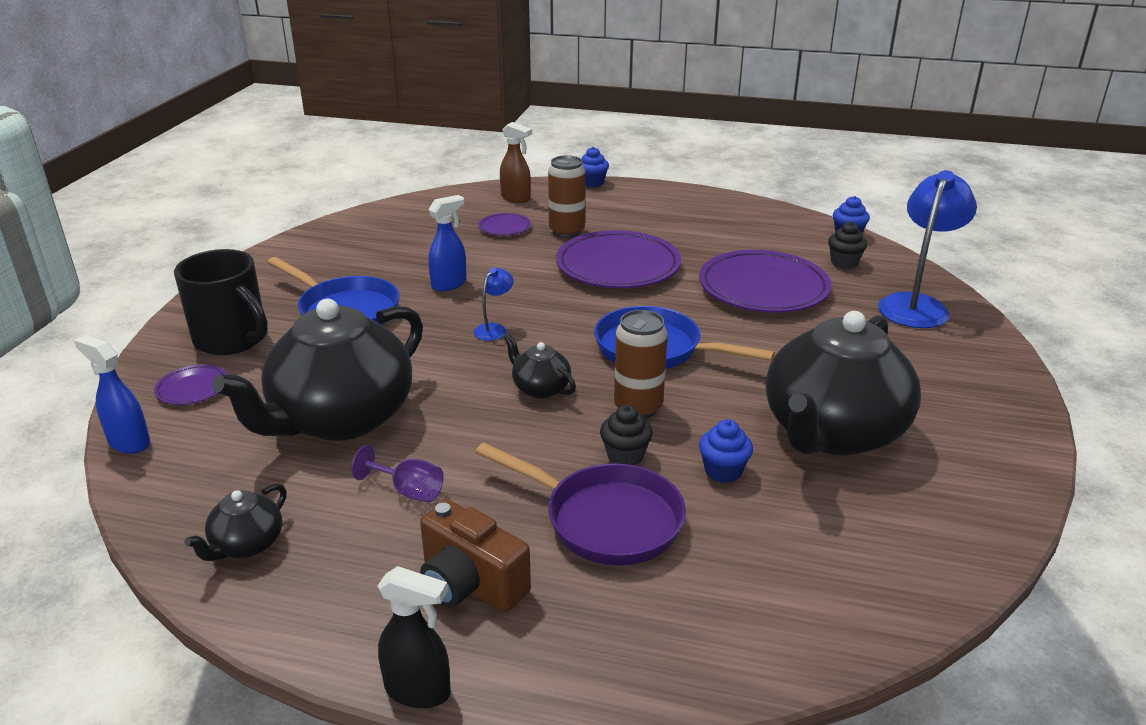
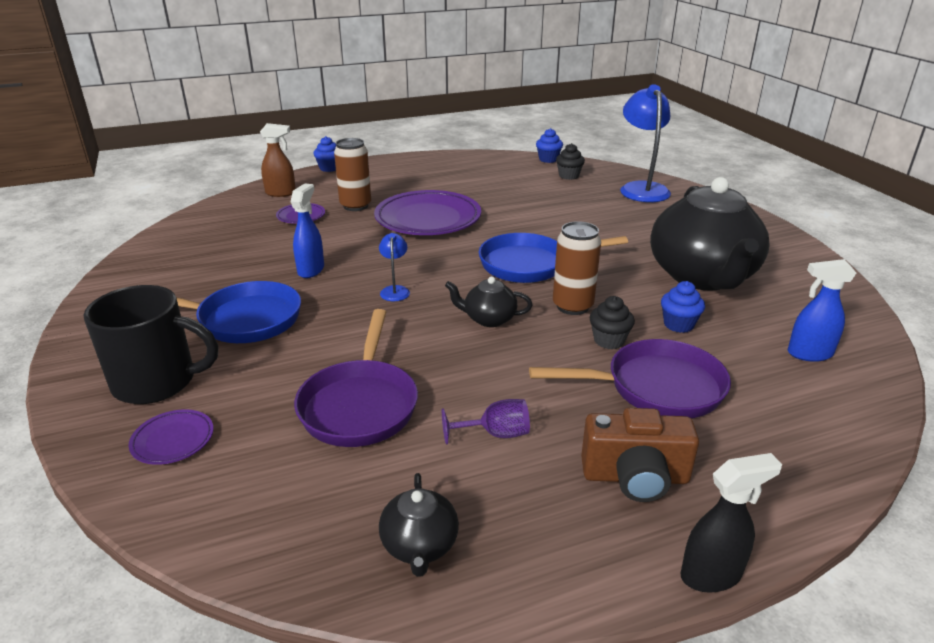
camera: 35 degrees left, 0 degrees up
(129, 442) = (166, 519): blue spray bottle -> blue spray bottle (809, 354)
(340, 419) = (360, 405): black teapot -> purple pan
(763, 288) = (543, 205): purple plate -> none

